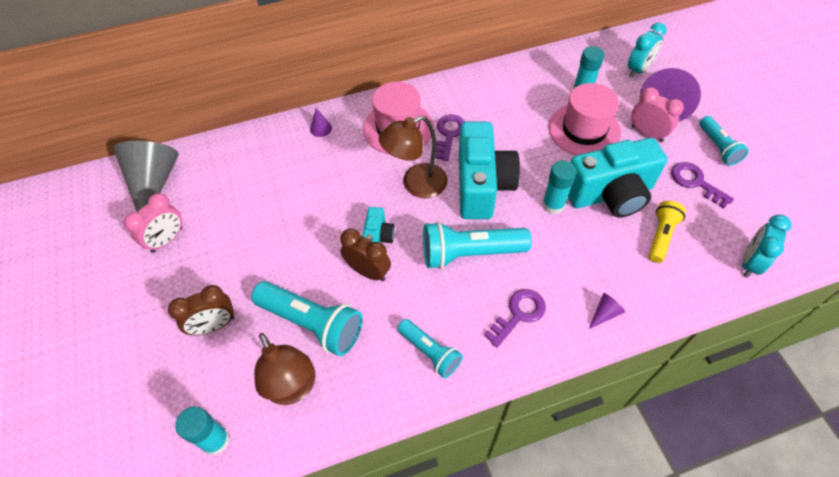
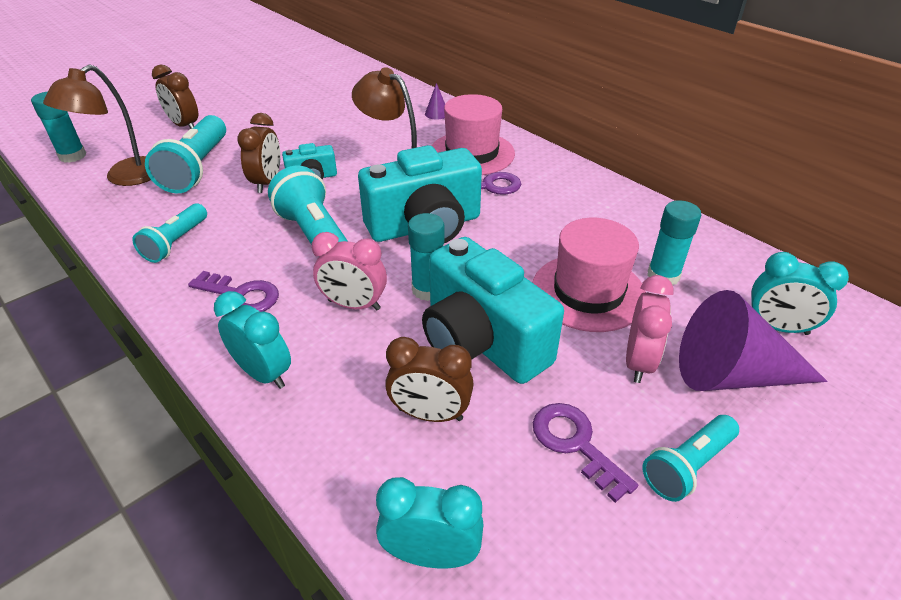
camera: 65 degrees right, 15 degrees down
(154, 184) = (320, 64): grey cone -> none
(167, 240) = (265, 85): pink clock -> pink clock (354, 305)
(604, 313) = (263, 373): purple cone -> turquoise clock
(661, 236) = (430, 414): yellow flashlight -> brown clock
(695, 182) = (575, 444): purple key -> purple key turned 60 degrees counterclockwise

